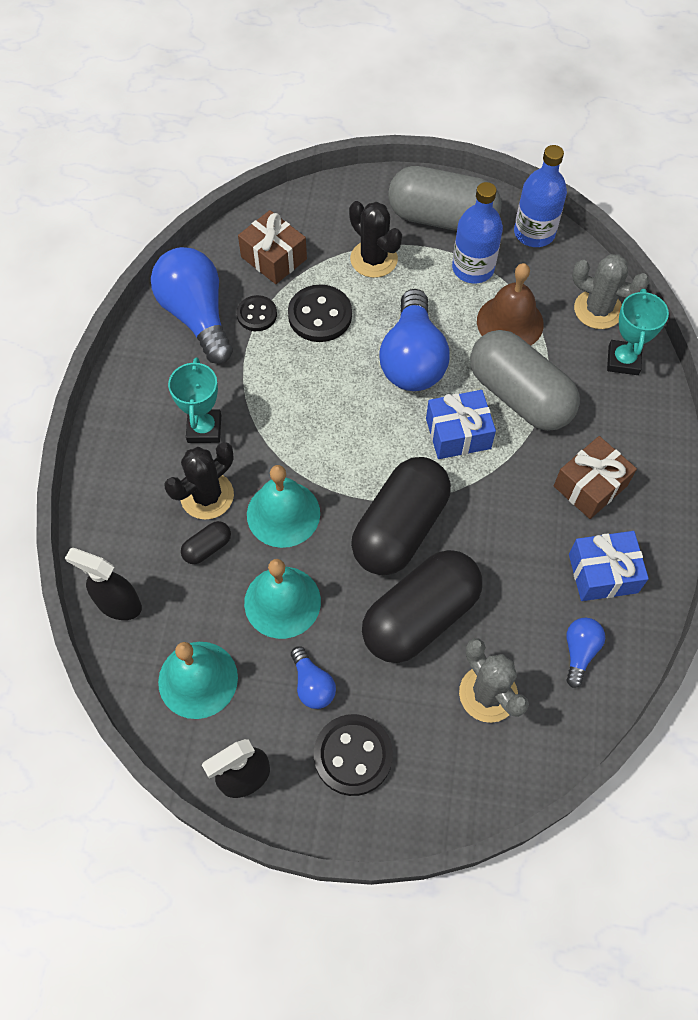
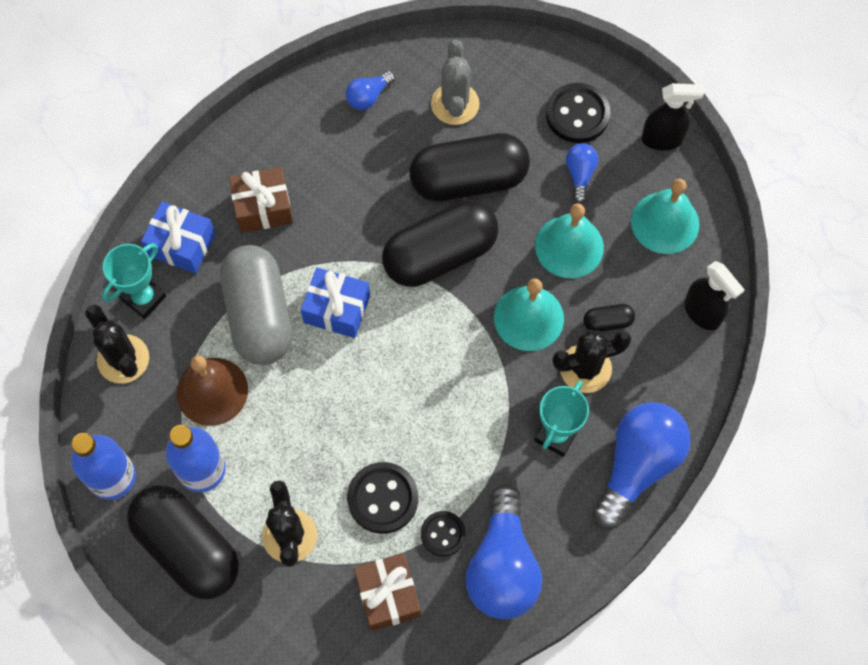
camera: 150 degrees left, 5 degrees up
(412, 359) = (327, 402): blue light bulb -> blue light bulb (637, 465)
(442, 218) = (188, 548): grey capsule -> black capsule
(598, 310) = (123, 359): grey cactus -> black cactus
(603, 573) = (308, 139): blue gift -> blue gift (181, 245)

